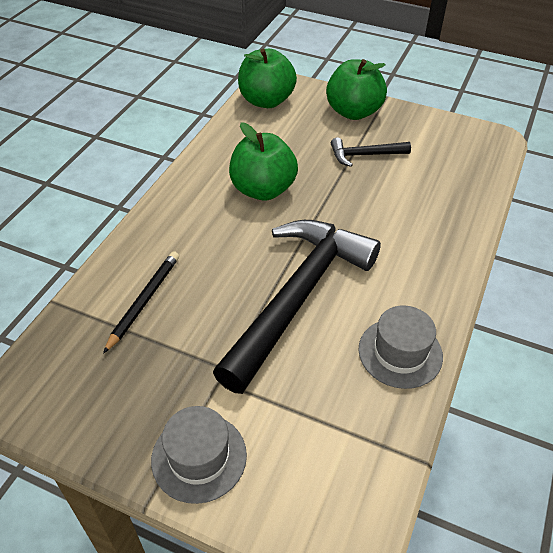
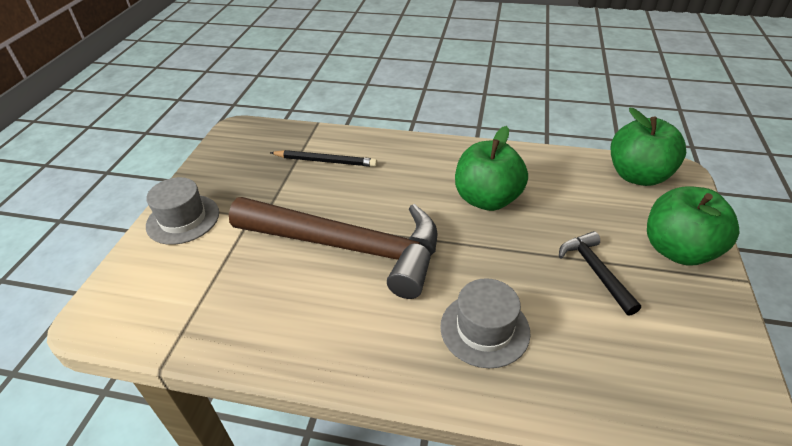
camera: 80 degrees right, 5 degrees down
(297, 297) = (348, 247): black hammer -> brown hammer
(400, 352) = (289, 335): grey hat -> grey hat (484, 329)

